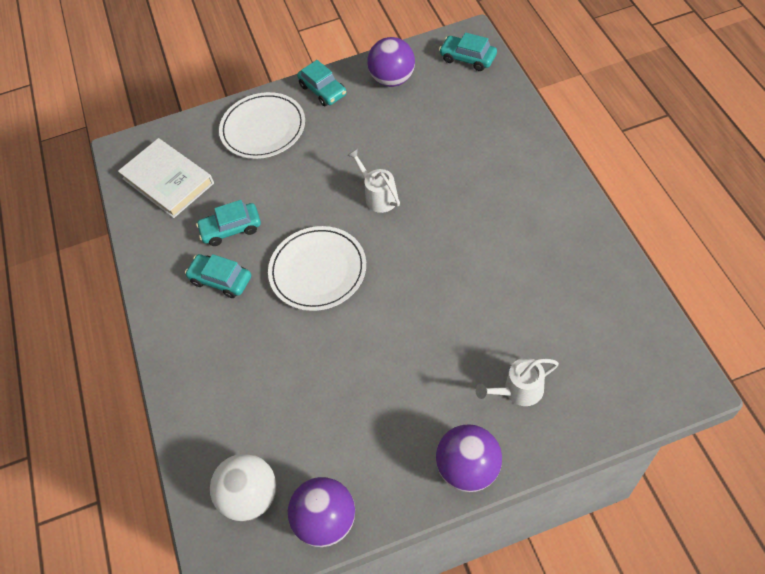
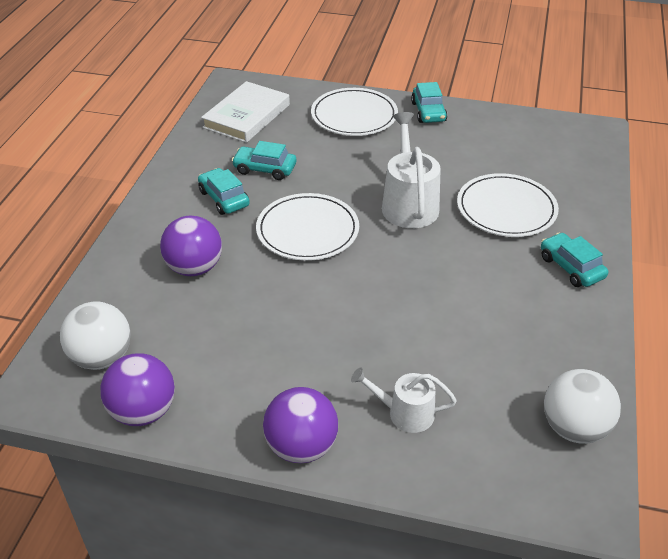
camera: 25 degrees right, 15 degrees down
(168, 181) = (247, 116): white book -> white book turned 45 degrees clockwise
(378, 196) = (409, 204): white watering can -> white watering can, size x1.65
(393, 79) = (497, 130): purple ball -> purple ball (194, 268)
(456, 157) = (506, 209): none -> white plate
(468, 58) = (582, 144): turquoise car -> turquoise car (571, 267)
(638, 326) = (574, 428): none -> white ball

